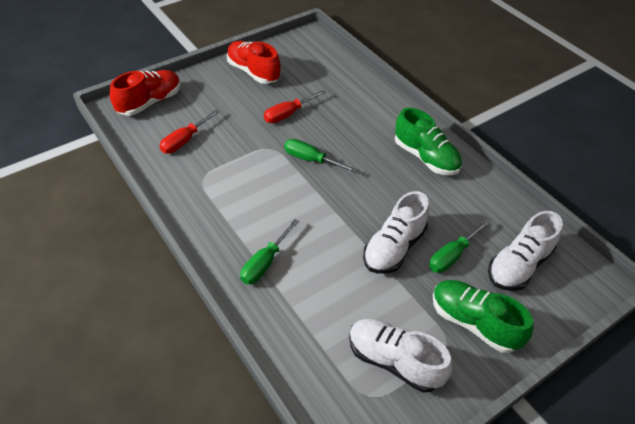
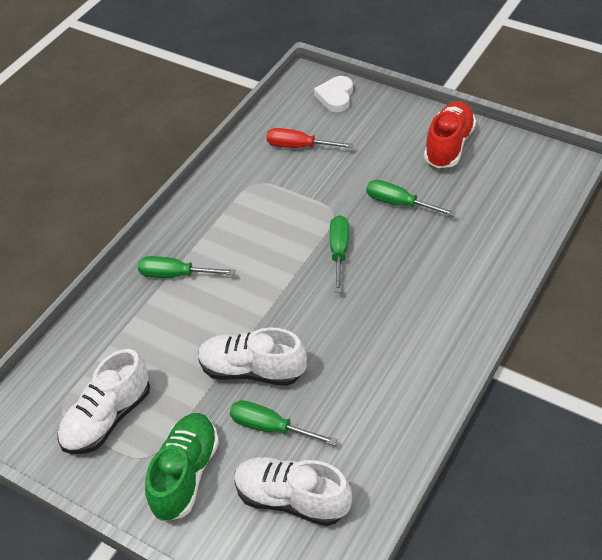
camera: 70 degrees right, 0 degrees up
(150, 102) = (335, 96): red shoe -> white heart
(288, 114) = (399, 204): red screwdriver -> green screwdriver
(394, 361) = (107, 418): white shoe -> white shoe turned 150 degrees counterclockwise
(425, 157) = (417, 353): green shoe -> none

